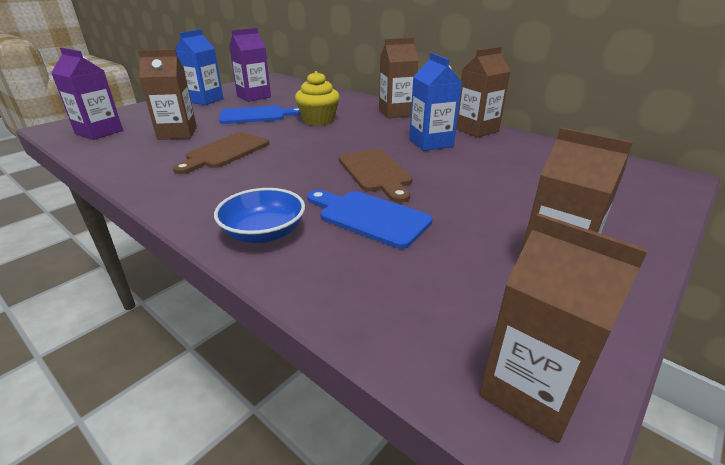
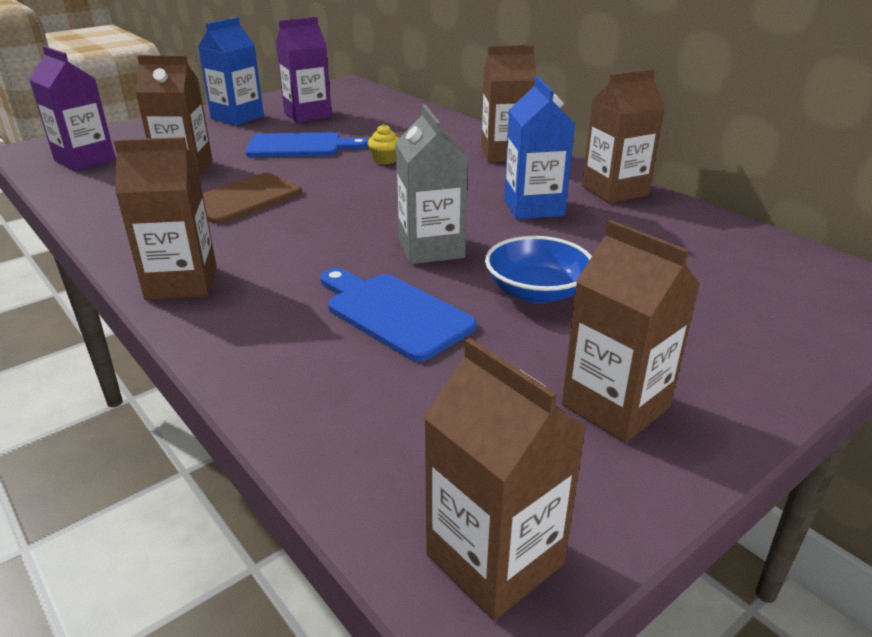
camera: 10 degrees right, 0 degrees up
(202, 210) = (181, 283): none -> brown carton
(263, 233) = (247, 322): blue bowl -> blue bowl (537, 292)
(318, 120) = (385, 160): yellow cupcake -> yellow cupcake, size x0.52
(375, 173) = (431, 248): brown cutting board -> grey carton

